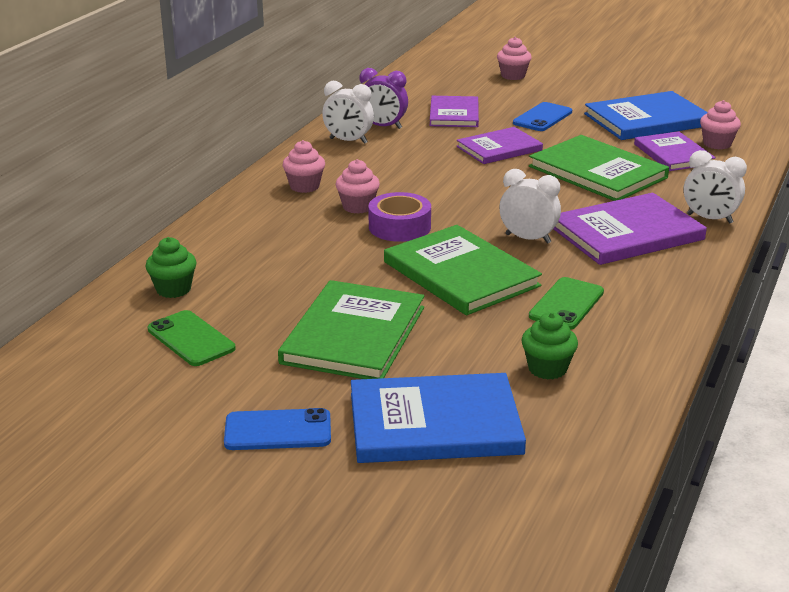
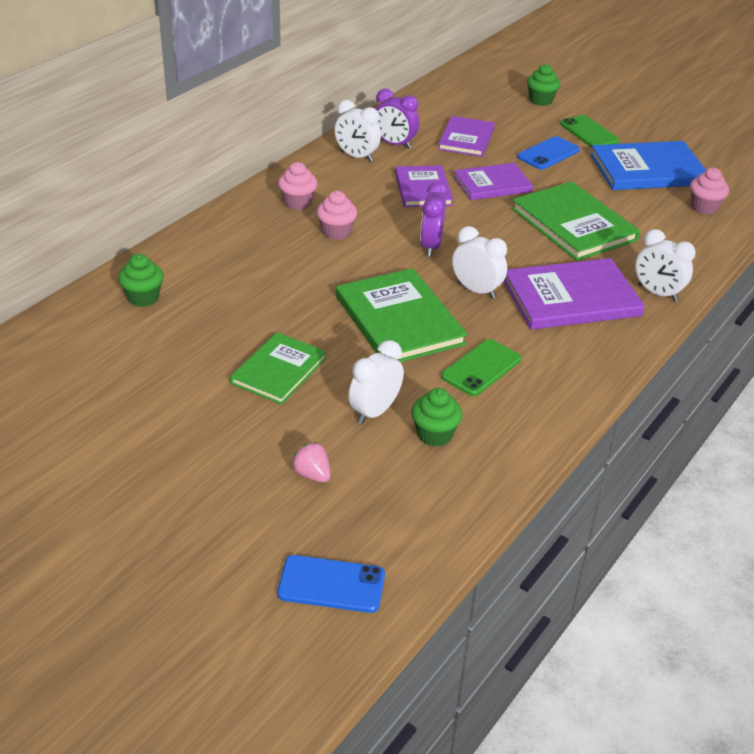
camera: 10 degrees right, 10 degrees up
(191, 339) = (139, 352): green phone -> green phone (589, 132)
(278, 430) = (177, 458): blue phone -> blue phone (331, 584)
(353, 335) = (279, 370): green book -> green book, size x0.65
(399, 227) = (365, 260): purple tape -> none
(434, 423) = (312, 474): blue book -> pink strawberry
(462, 207) = (431, 246): none -> purple clock
(474, 357) = (375, 412): none -> white clock
(513, 76) = (541, 100): pink cupcake -> green cupcake
(673, 154) = (656, 213): purple book -> purple book (423, 189)

